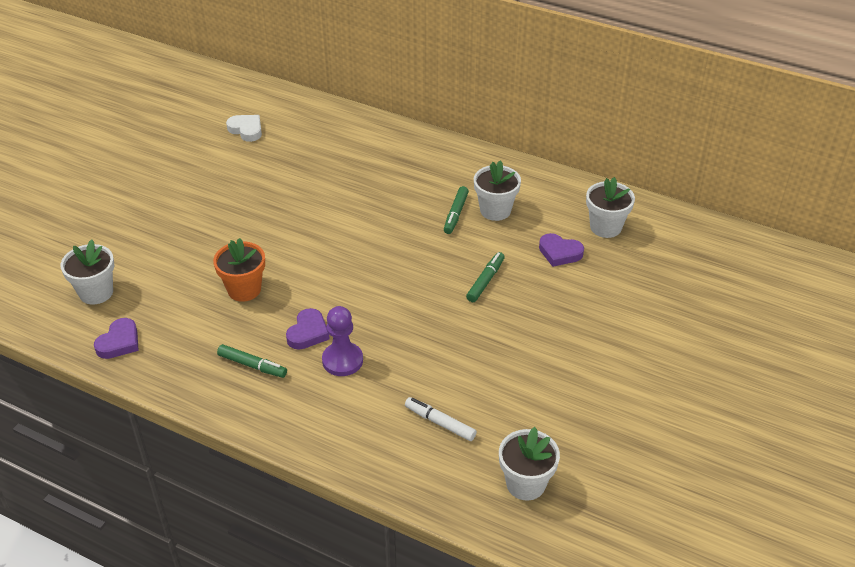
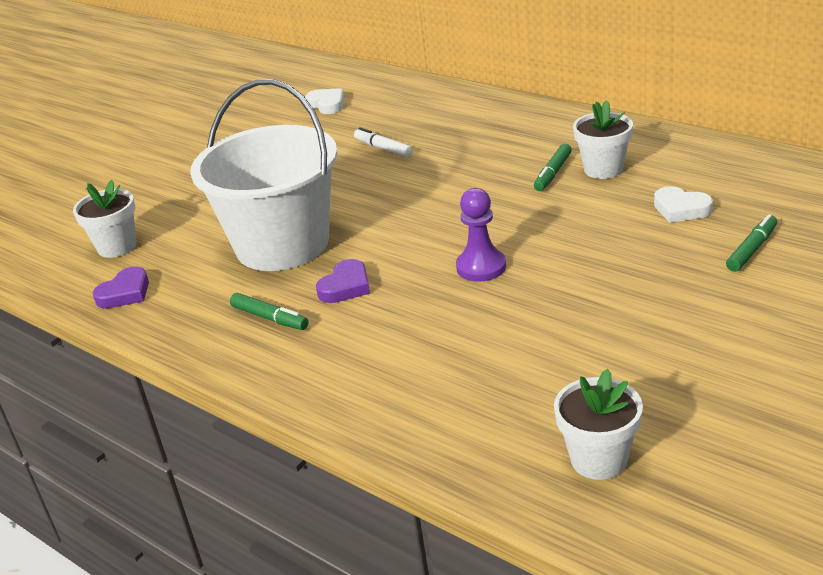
camera: 15 degrees right, 10 degrees down
(244, 289) = (282, 244): orange flower pot -> white bucket
(342, 360) = (380, 315): purple pawn -> purple pawn (481, 267)
(440, 423) = (491, 384): white marker -> white marker (383, 148)
(485, 281) = (579, 237): green marker -> green marker (752, 249)
(559, 253) = (681, 209): purple heart -> white heart
(605, 227) = (745, 184): white flower pot -> none

